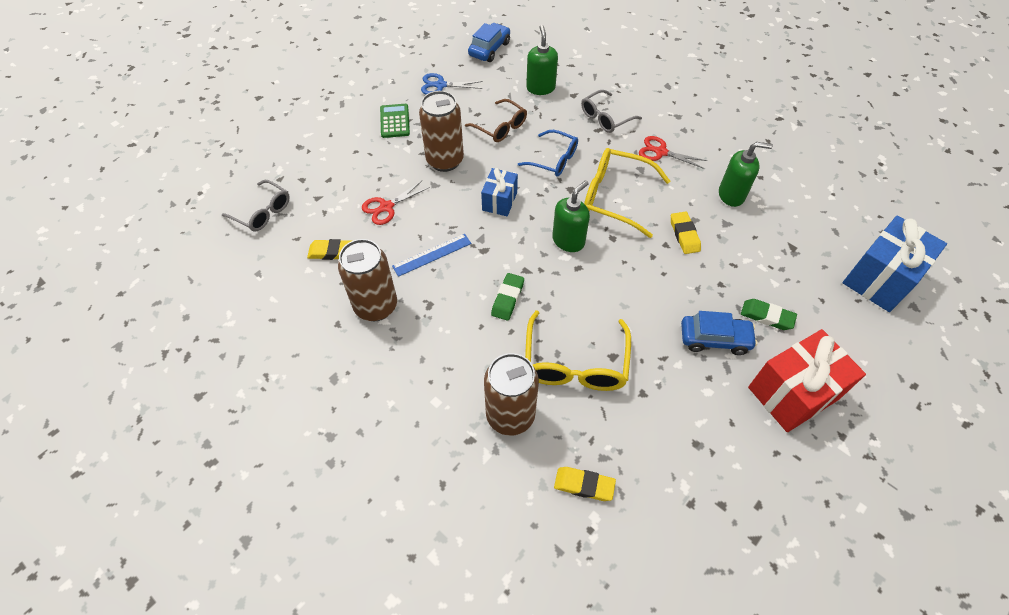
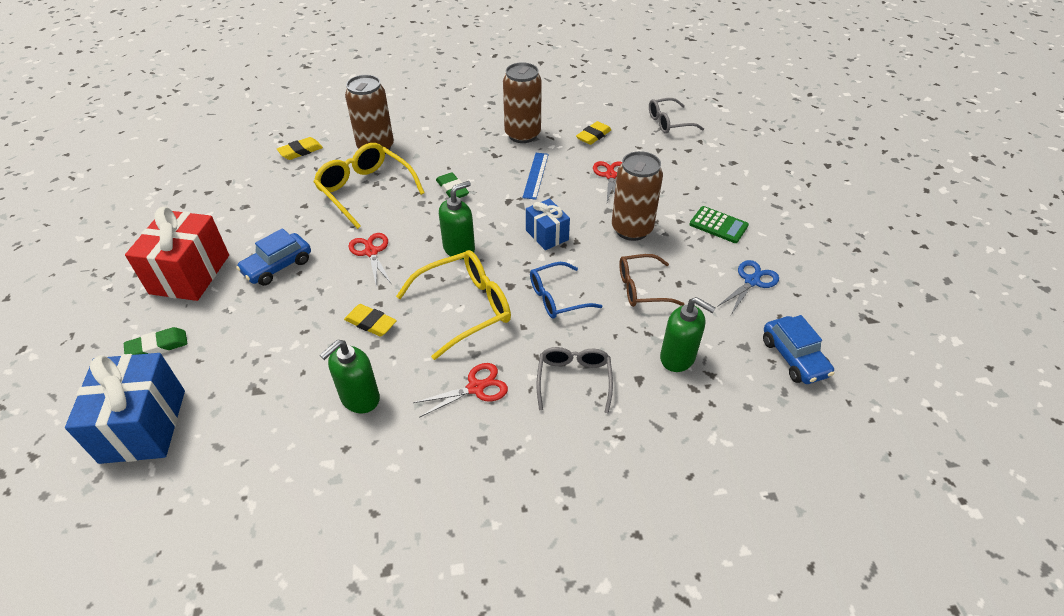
camera: 130 degrees right, 10 degrees down
(568, 240) = (459, 248): green soap dispenser -> green soap dispenser turned 120 degrees counterclockwise
(632, 291) = (371, 252): none -> red scissors
(767, 316) = (244, 311): green eraser -> green eraser (157, 346)

